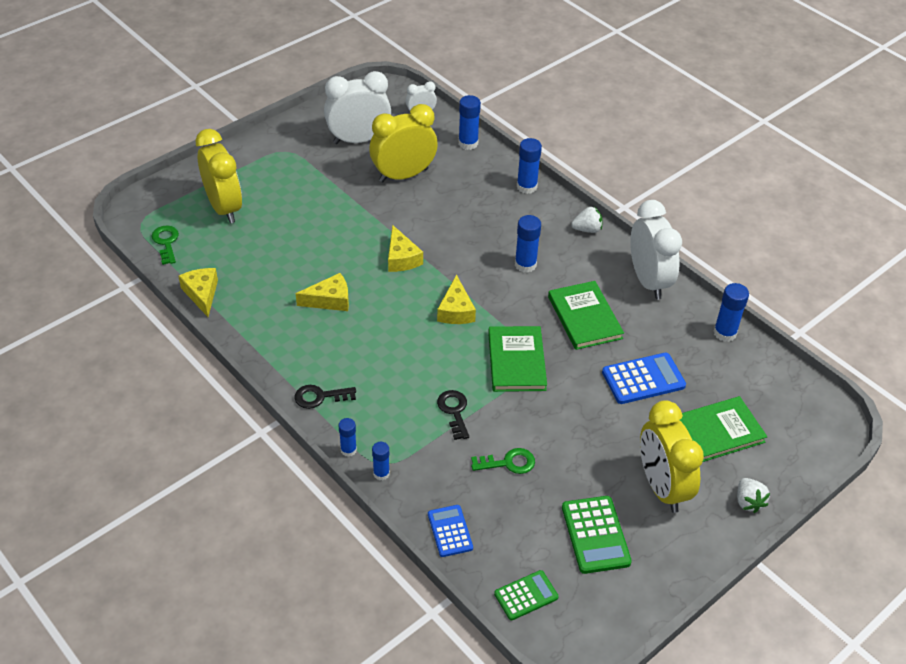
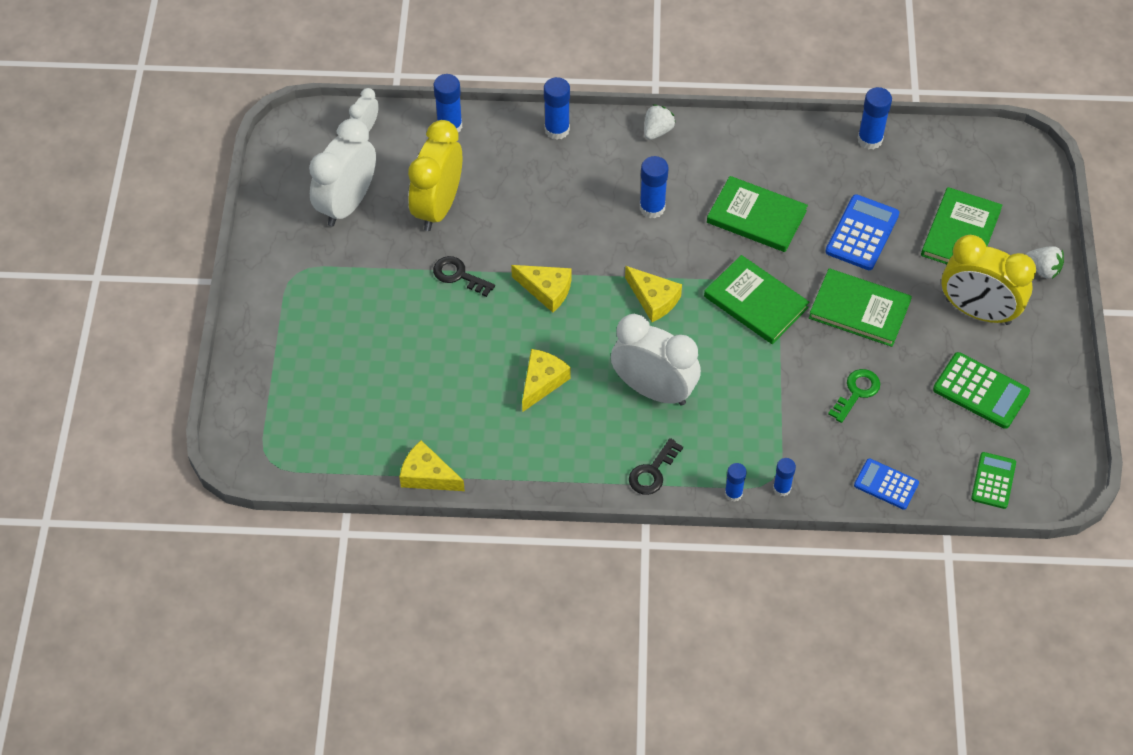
camera: 45 degrees left, 10 degrees up
(166, 242) = (323, 458): green key -> none
(224, 208) = (324, 378): yellow clock -> none
(454, 411) = (766, 387): black key -> black key (458, 275)
(578, 419) = (859, 310): none -> green book
(648, 281) = (762, 140): white clock -> white clock (653, 390)

